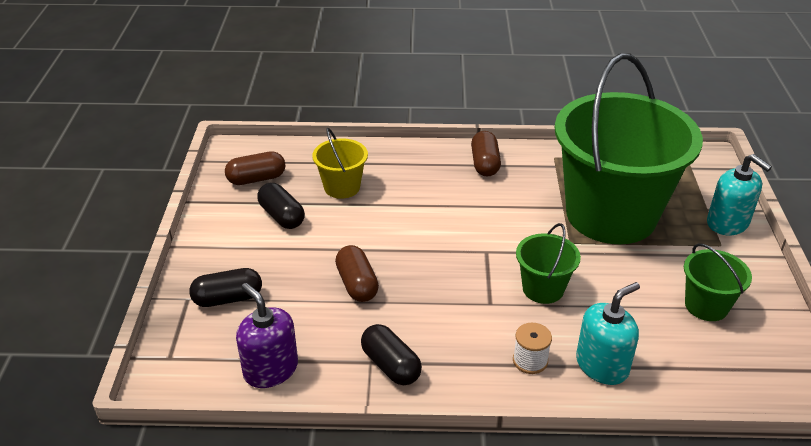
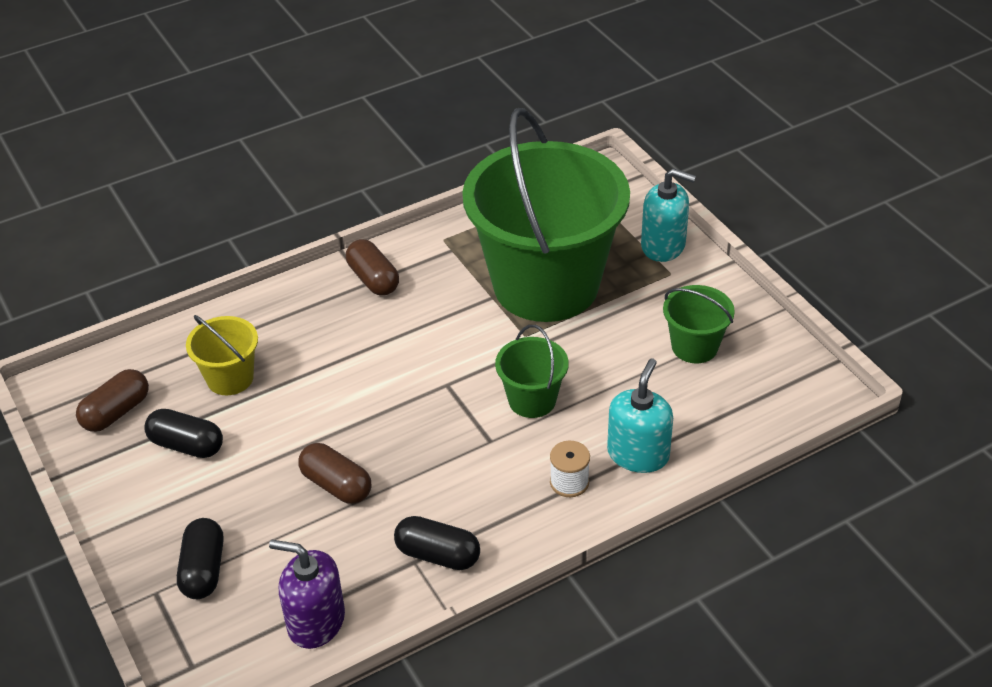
camera: 30 degrees left, 5 degrees up
(228, 298) = (203, 570): black capsule -> black capsule turned 45 degrees counterclockwise

